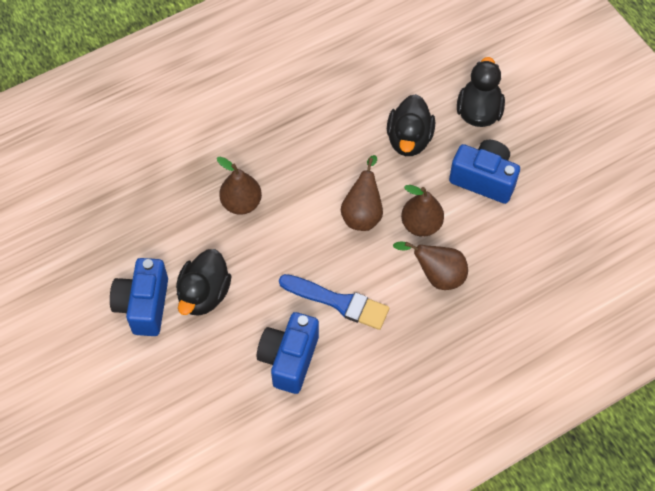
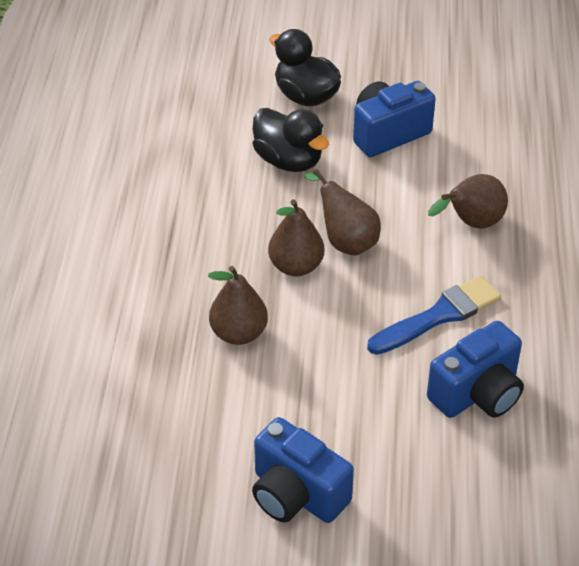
camera: 55 degrees left, 15 degrees down
(204, 294) = (330, 428): black duck -> none
(289, 359) = (477, 393): blue camera -> blue camera turned 90 degrees counterclockwise
(421, 225) = (400, 204): brown pear -> brown pear (296, 266)

